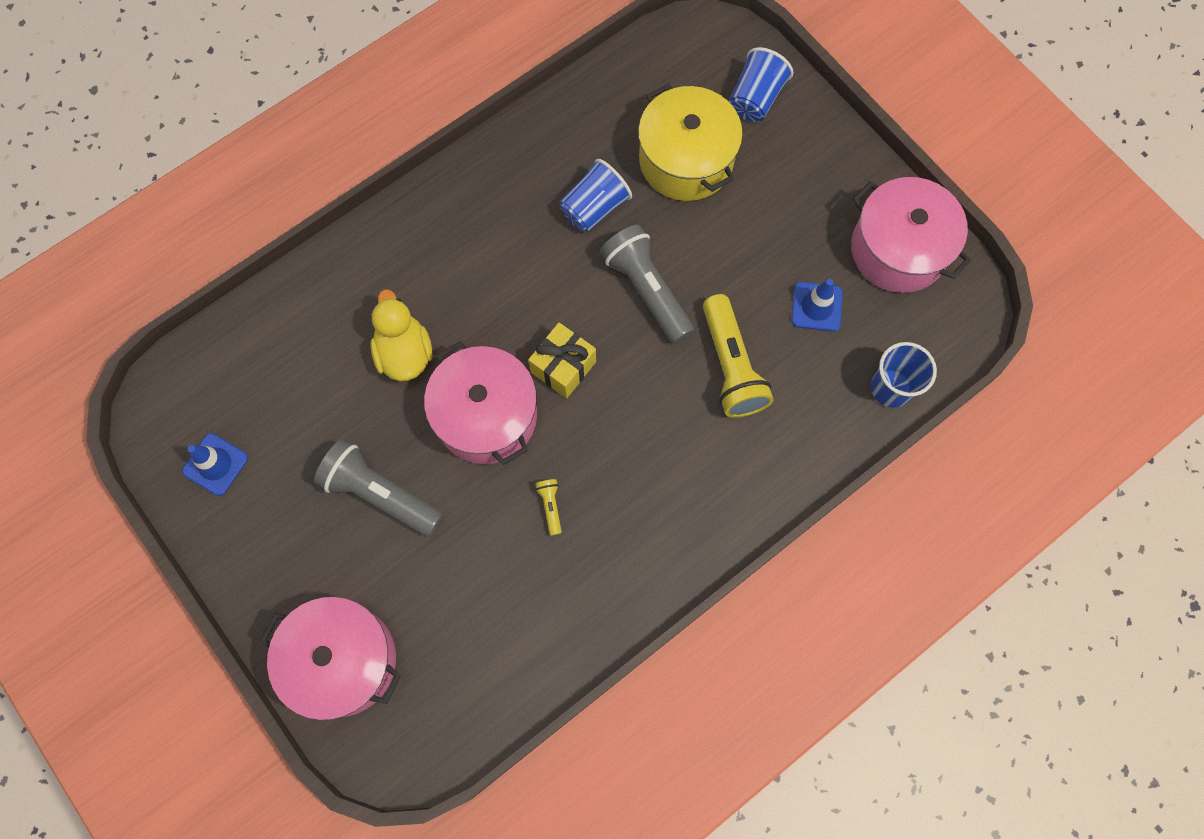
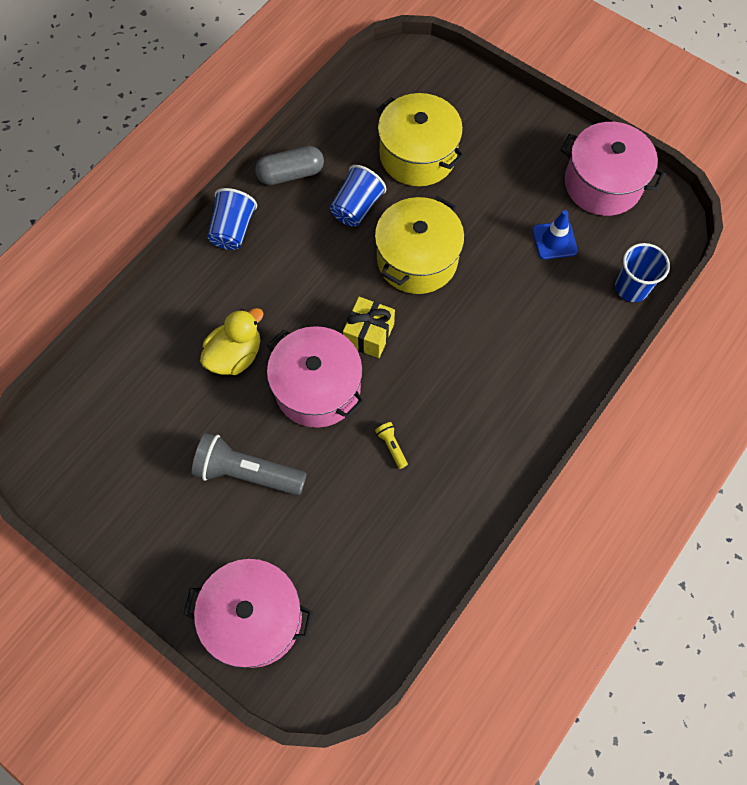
camera: 15 degrees left, 5 degrees down
(215, 464) = (99, 484): blue traffic cone -> none
(404, 353) = (235, 355): yellow duck -> yellow duck turned 75 degrees clockwise
(529, 148) = (291, 174): none -> grey capsule
(646, 290) = (417, 259): grey flashlight -> yellow pot
(731, 366) = (502, 301): yellow flashlight -> none
(755, 98) = (457, 98): blue cup -> blue cup (233, 230)

